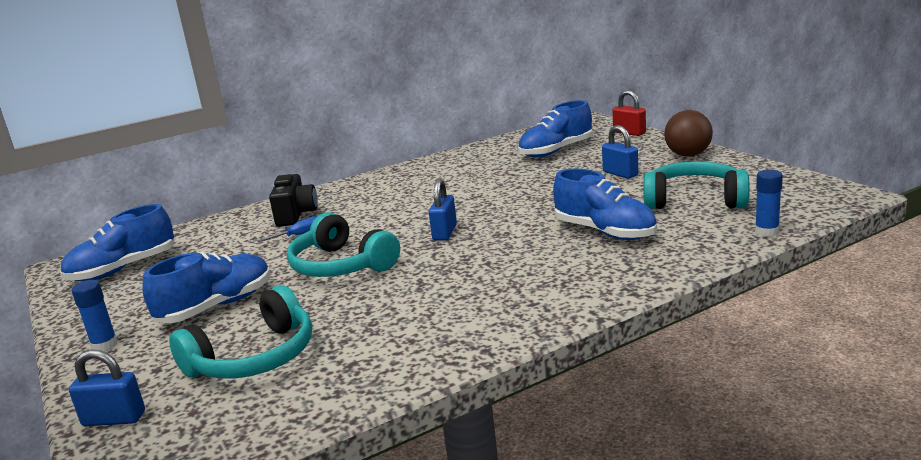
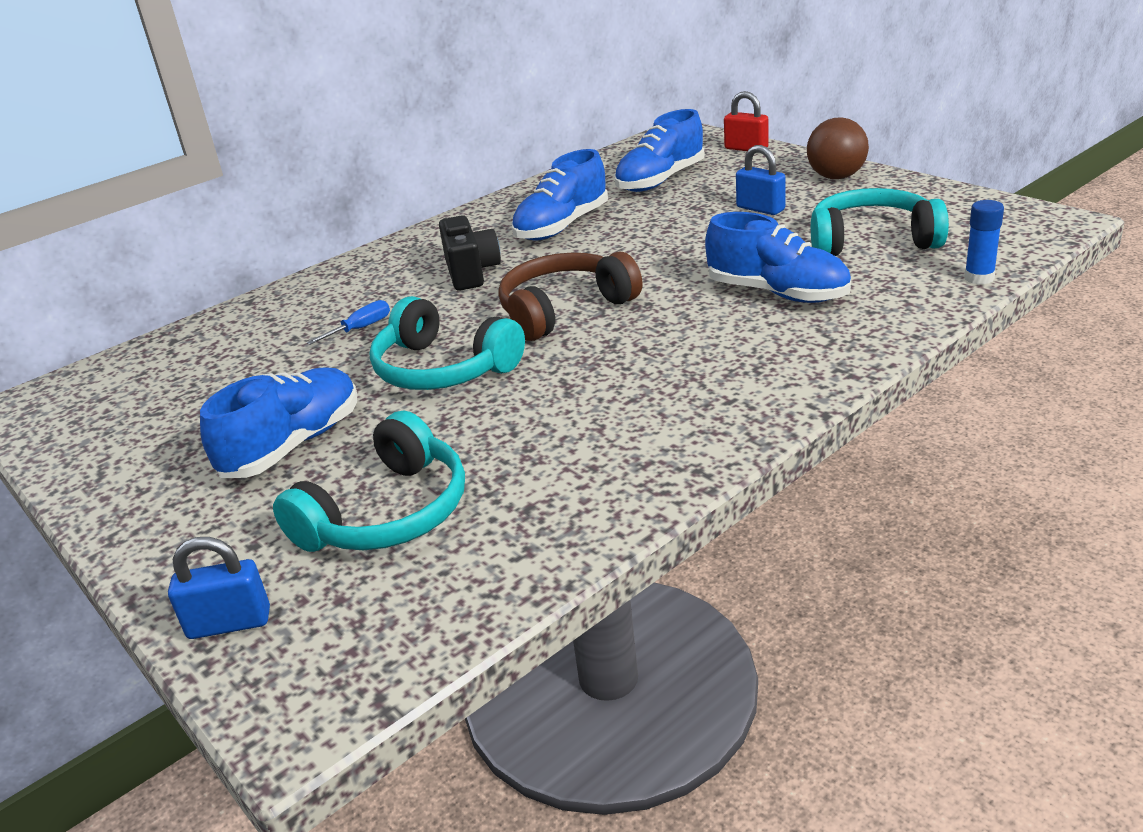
camera: 10 degrees left, 10 degrees up
(104, 345) = (155, 518): blue glue stick -> none
(123, 269) = (120, 401): blue shoe -> blue shoe (562, 226)
(296, 215) = (339, 298): black camera -> black camera (471, 272)
(445, 232) = (565, 310): blue padlock -> brown headphones

